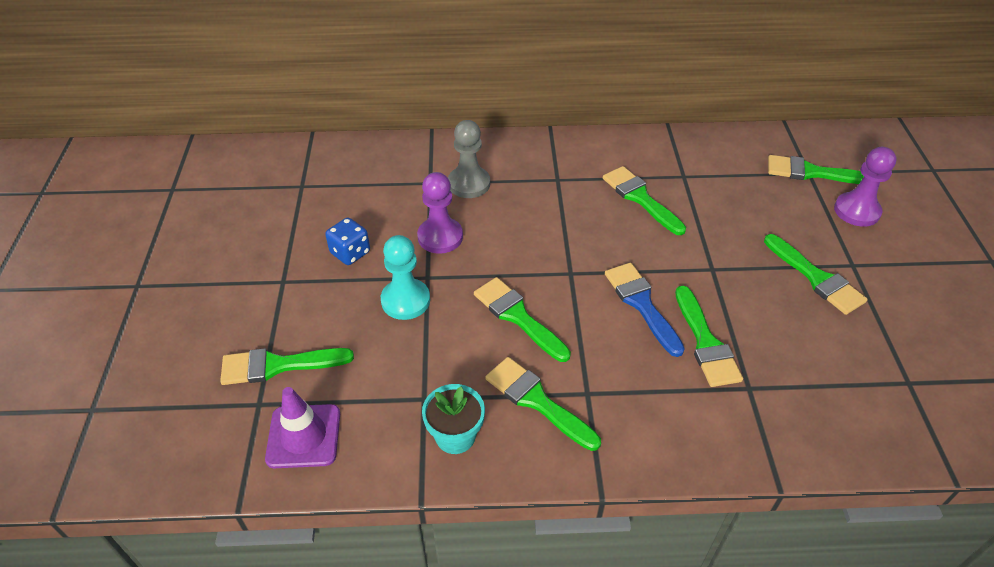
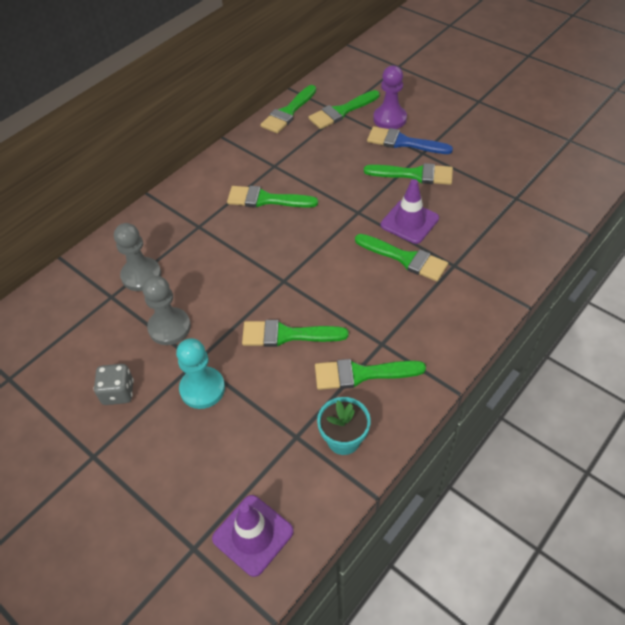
camera: 45 degrees left, 5 degrees up
(278, 365) = (172, 512): green brush -> green brush (288, 112)
(350, 253) = (118, 392): blue dice -> grey dice
(440, 237) = (169, 327): purple pawn -> grey pawn
(641, 304) = (346, 265): blue brush -> blue brush (403, 142)
(753, 315) = (409, 222): none -> purple traffic cone

